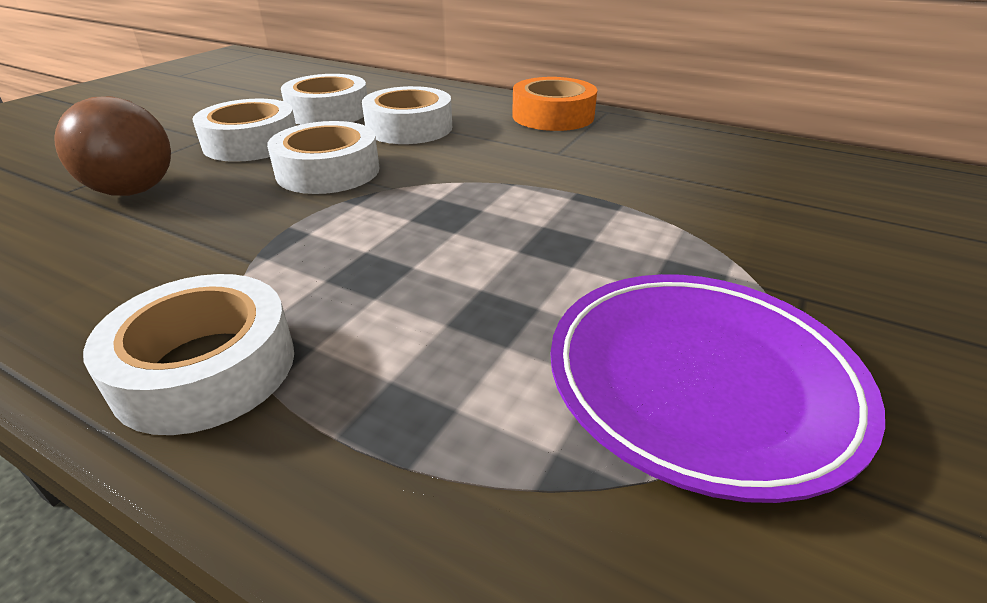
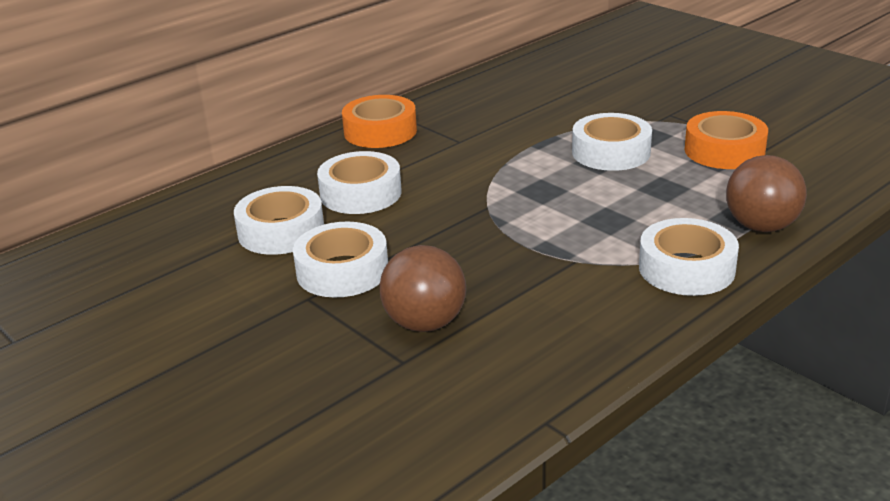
camera: 70 degrees left, 5 degrees down
(328, 171) = (437, 232): white tape -> white tape (611, 152)
(366, 466) = (761, 226): none -> brown ball
(700, 382) = (724, 151): purple plate -> orange tape

